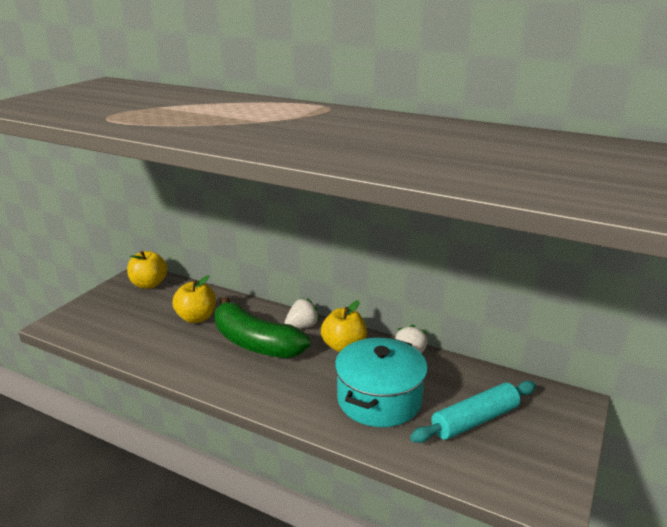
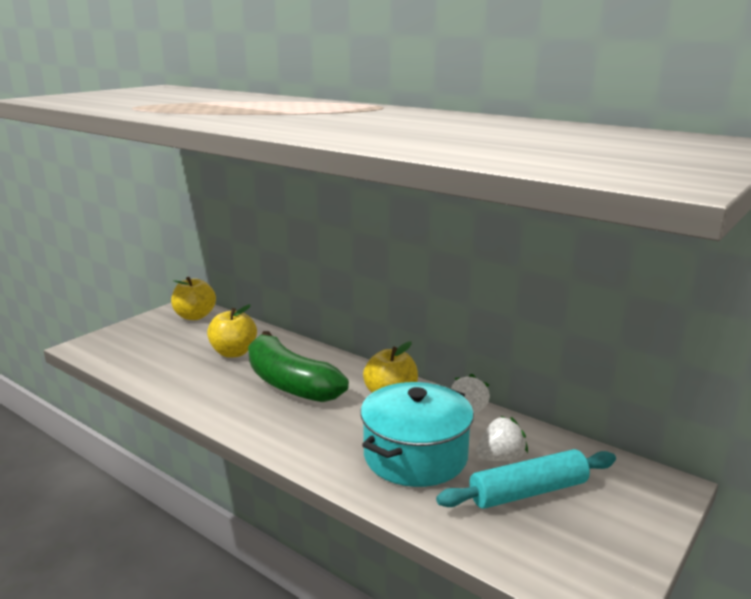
camera: 10 degrees right, 5 degrees down
(302, 326) = (349, 371): white strawberry -> white strawberry (500, 458)

